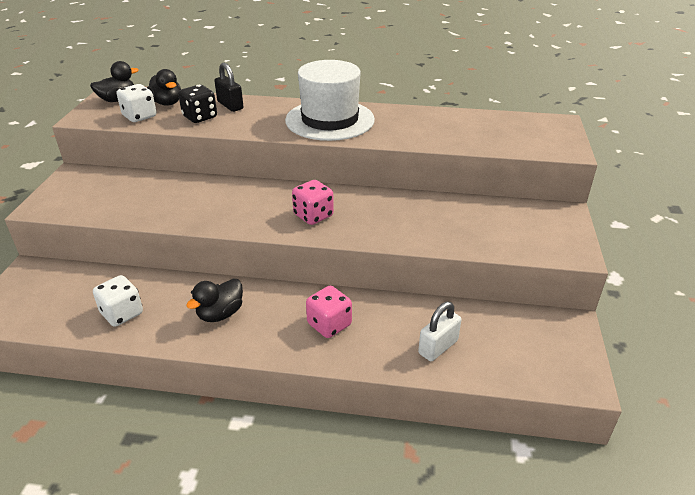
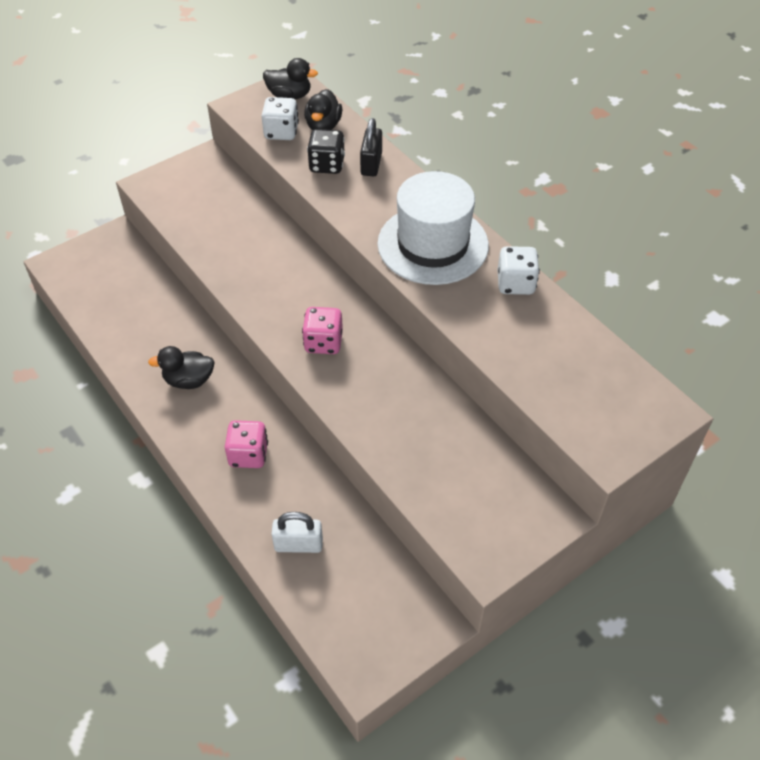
camera: 45 degrees right, 15 degrees up
(122, 313) = (130, 327): white dice -> white dice (515, 284)

